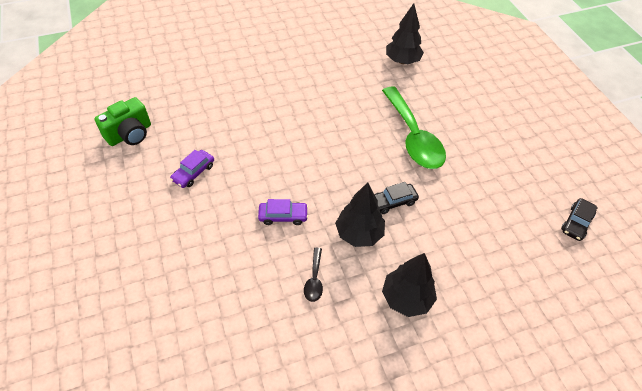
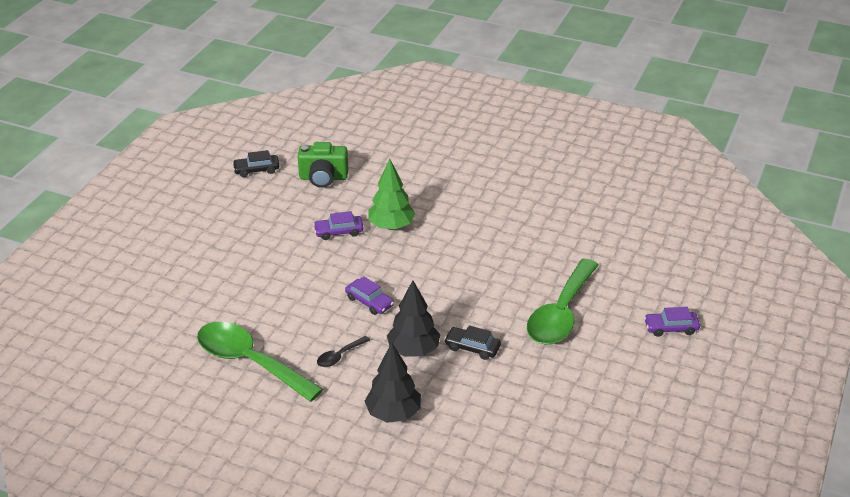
camera: 45 degrees right, 15 degrees down
(229, 143) = (391, 226): none -> green tree
(251, 342) = (250, 362): none -> green spoon
(402, 61) = (642, 248): black tree -> none
(480, 105) = (671, 328): none -> purple car
(576, 223) = (624, 469): black car -> black car (256, 170)

